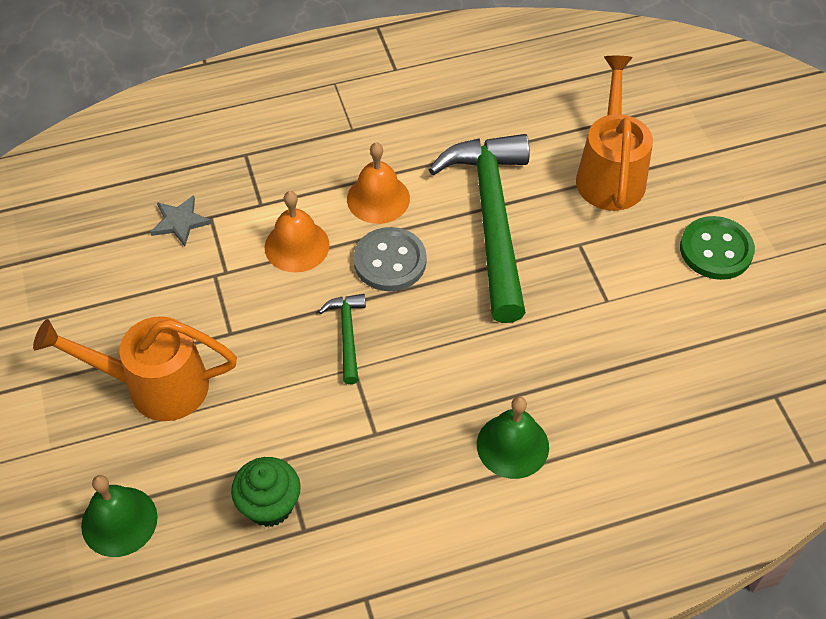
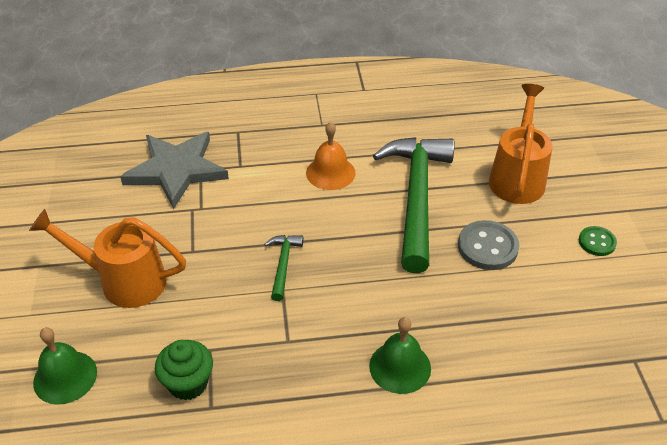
camera: 10 degrees right, 10 degrees down
(180, 222) = (176, 170): grey star -> grey star, size x2.23
(297, 246) = (260, 197): orange bell -> none
(390, 261) = (329, 217): grey button -> grey button (487, 247)
(716, 250) = (597, 242): green button -> green button, size x0.61

